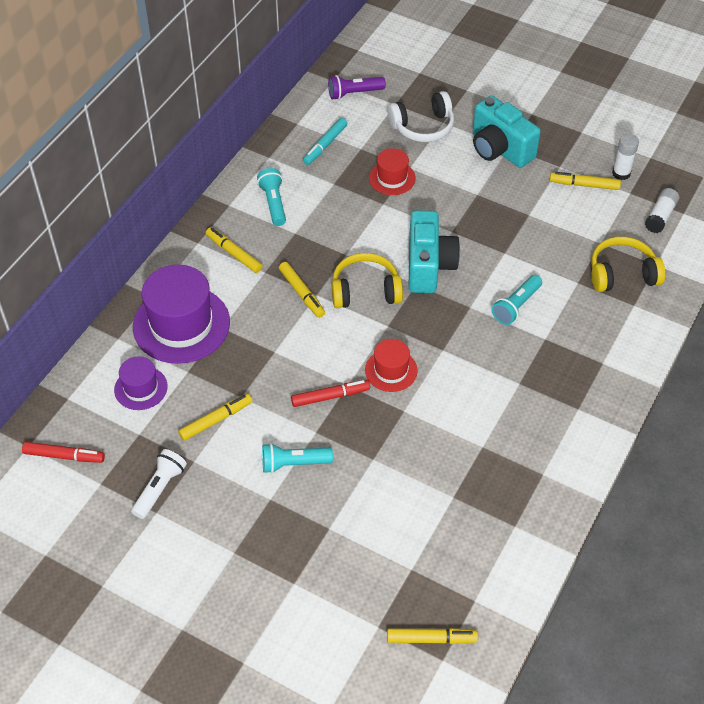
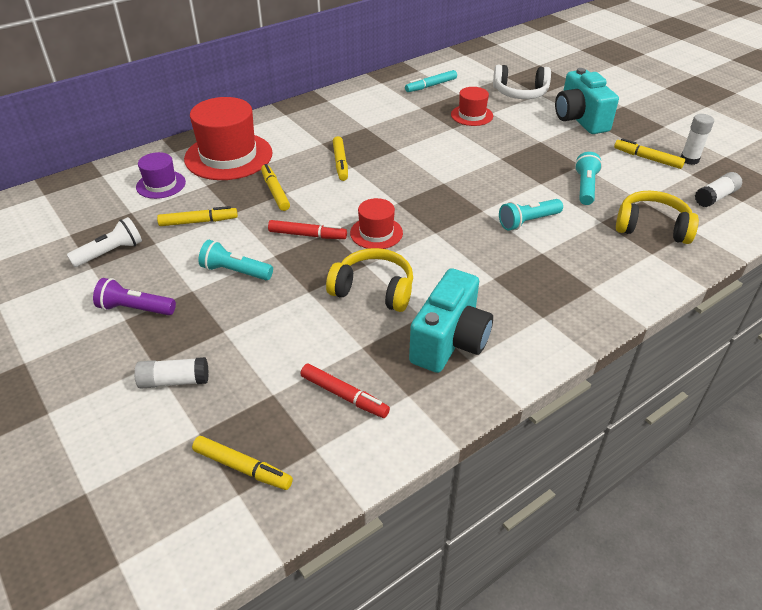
camera: 25 degrees right, 10 degrees down
(64, 456) = (62, 208): red marker -> red marker (344, 396)
(181, 324) = (228, 156): purple hat -> red hat
(234, 253) = (307, 127): yellow marker -> yellow marker (275, 192)
(273, 203) = (363, 107): turquoise flashlight -> turquoise flashlight (585, 187)
(324, 591) = (174, 381): none -> white glue stick
(354, 93) = (476, 64): purple flashlight -> purple flashlight (135, 309)
(365, 291) = (395, 175): yellow headphones -> yellow headphones (373, 290)
(429, 266) = (464, 174): turquoise camera -> turquoise camera (450, 341)

